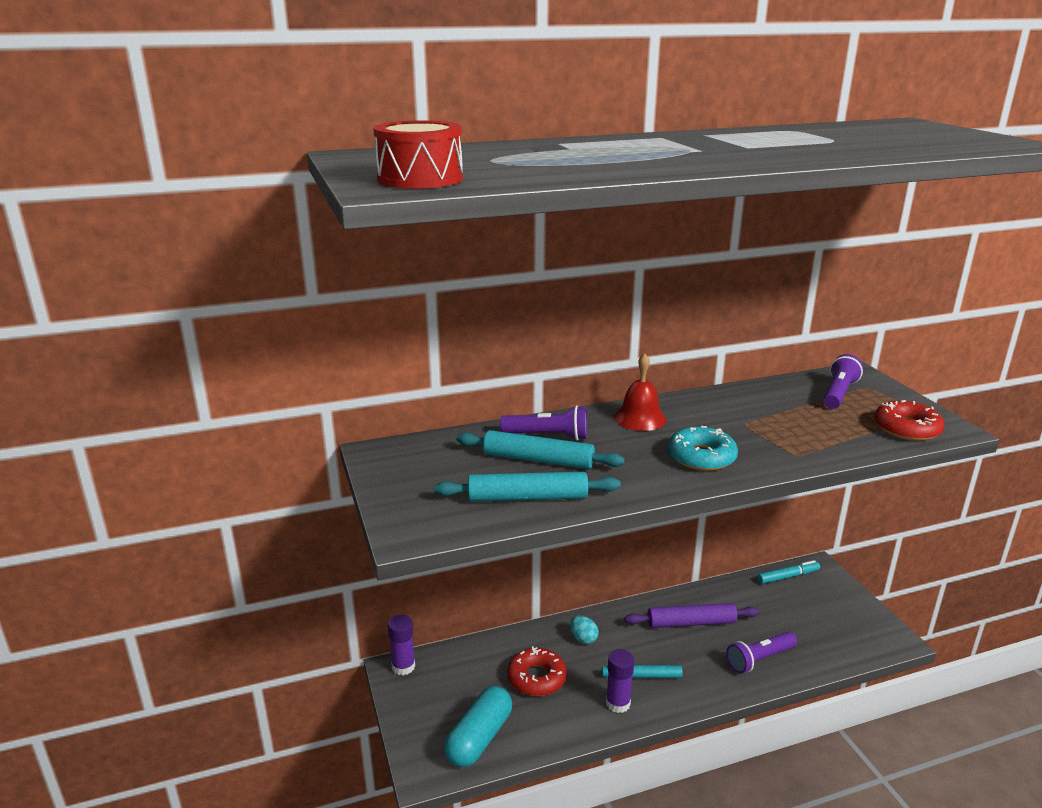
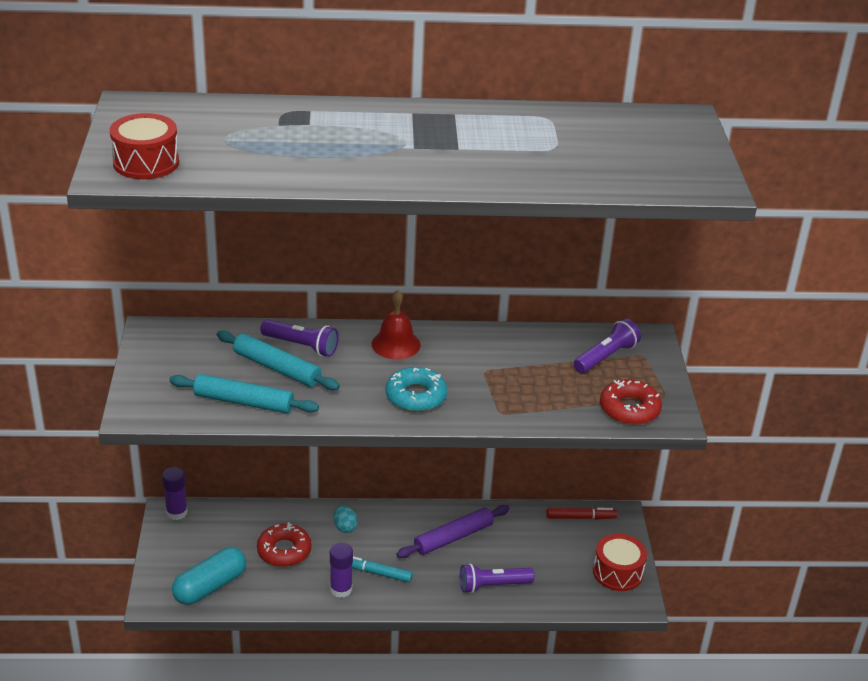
camera: 15 degrees right, 10 degrees up
(691, 623) = (453, 537): purple rolling pin -> purple rolling pin turned 45 degrees counterclockwise
(788, 576) = (580, 517): turquoise marker -> red marker
(857, 617) = (618, 572): none -> red drum

